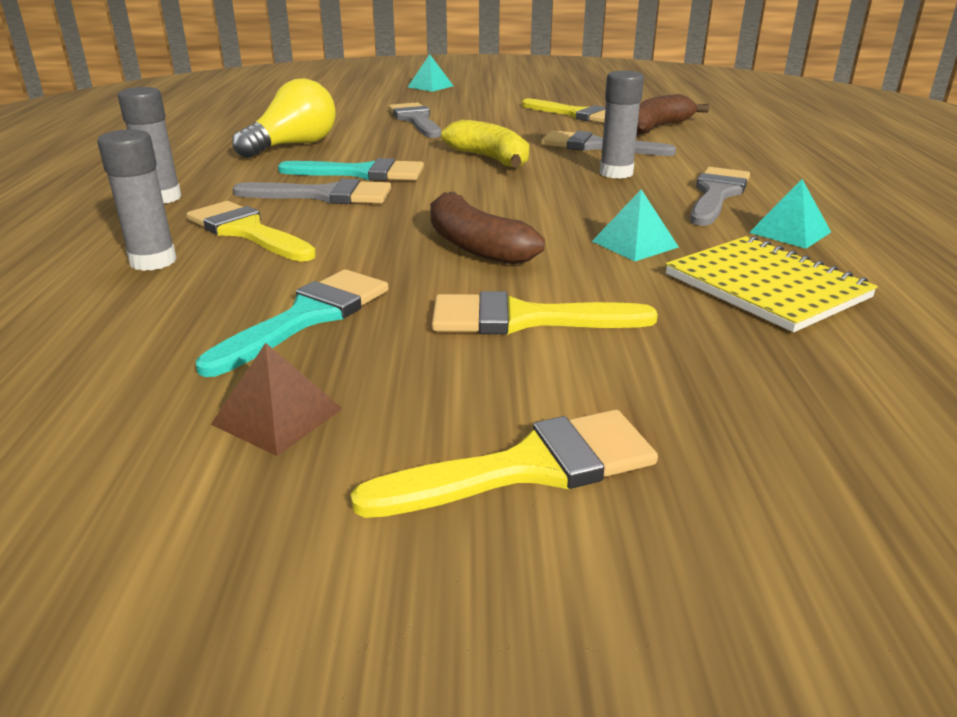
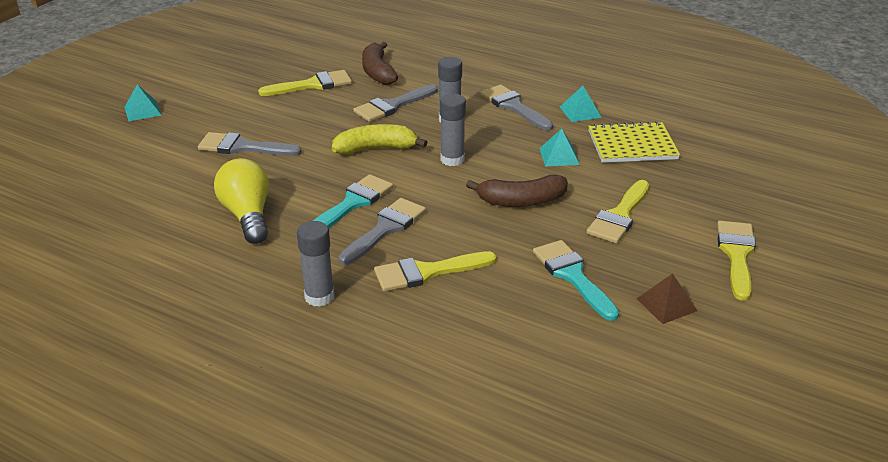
camera: 60 degrees left, 5 degrees up
(153, 261) = (448, 316): grey glue stick -> grey glue stick (452, 159)

